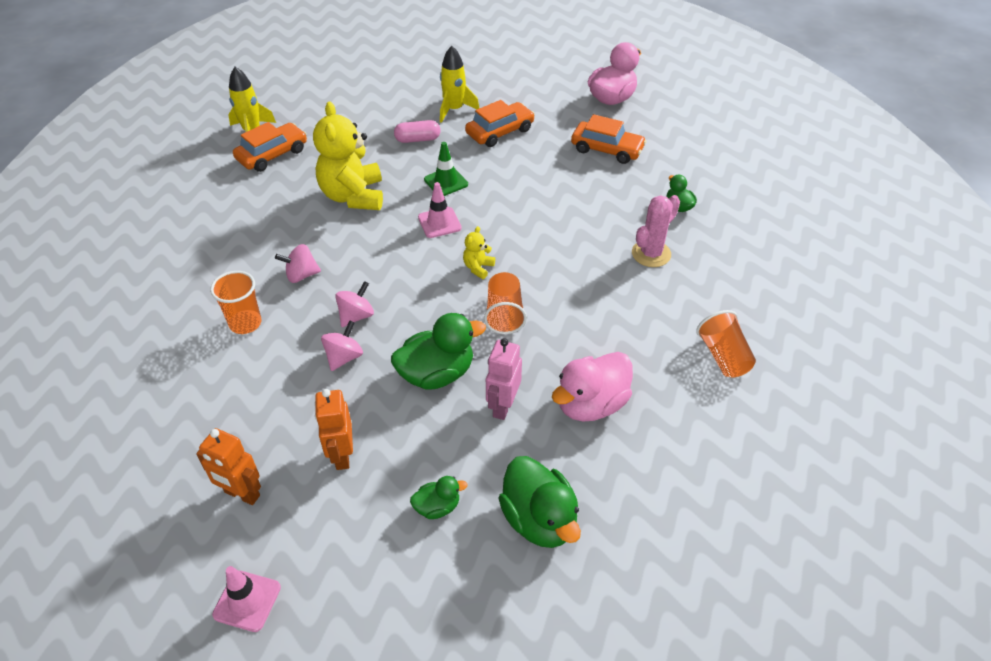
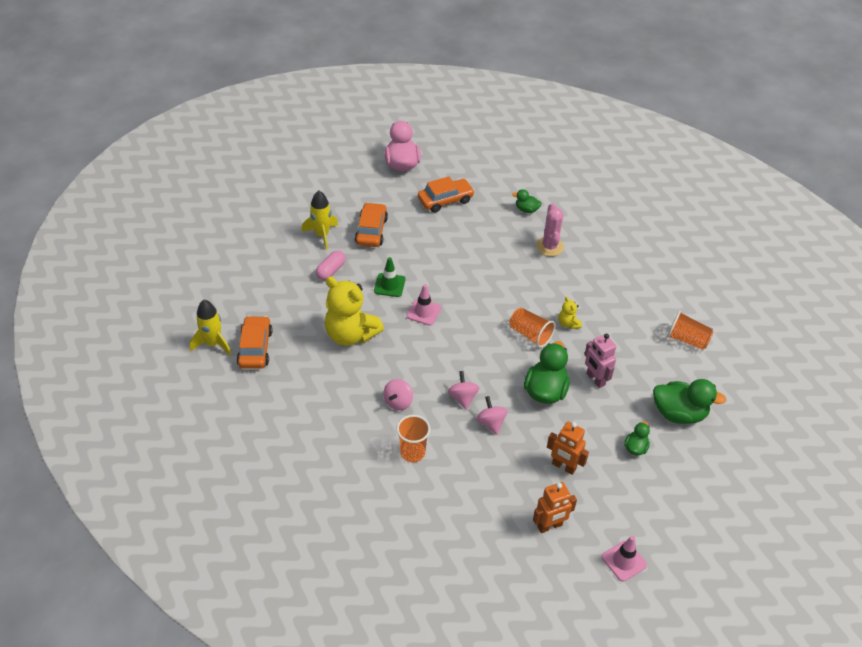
camera: 50 degrees left, 0 degrees up
(478, 267) = (482, 321): yellow teddy bear -> yellow teddy bear (568, 323)
(591, 404) = (628, 345): pink duck -> none
(723, 356) = (647, 275): orange cup -> orange cup (687, 340)

